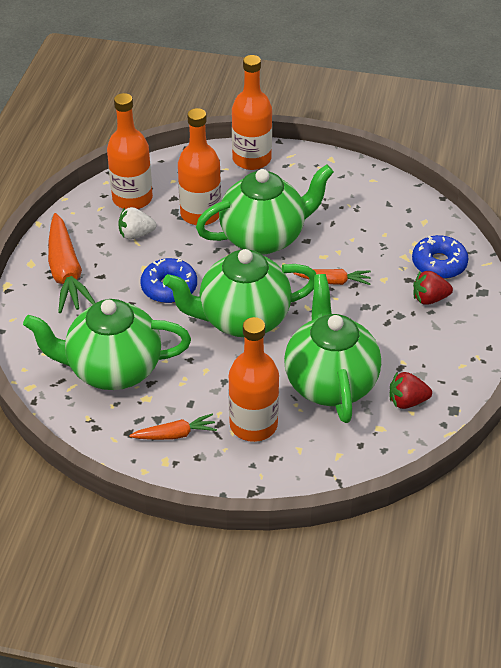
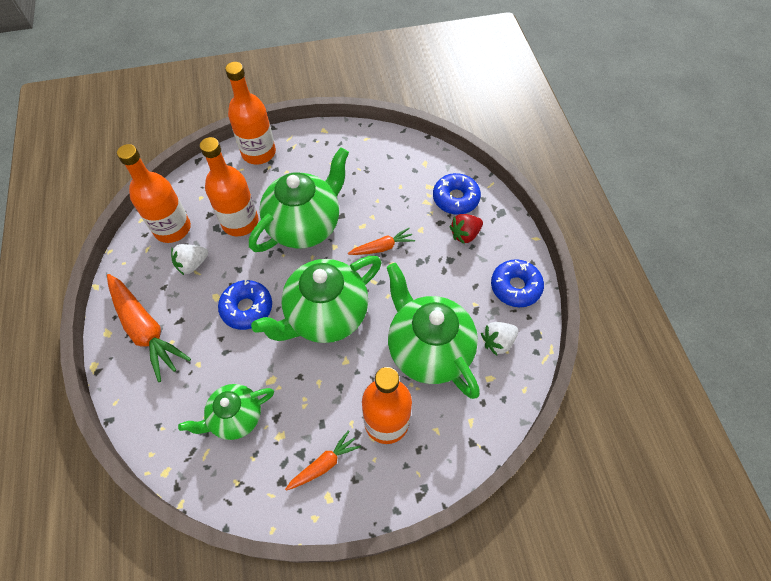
camera: 25 degrees left, 15 degrees up
(113, 369) = (236, 417): green teapot -> green teapot, size x0.59
(407, 401) = (497, 342): red strawberry -> white strawberry
(456, 362) = (515, 287): none -> blue donut

